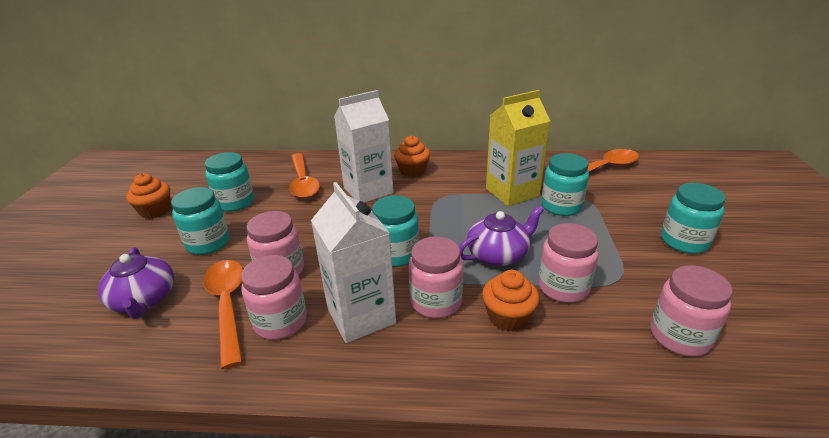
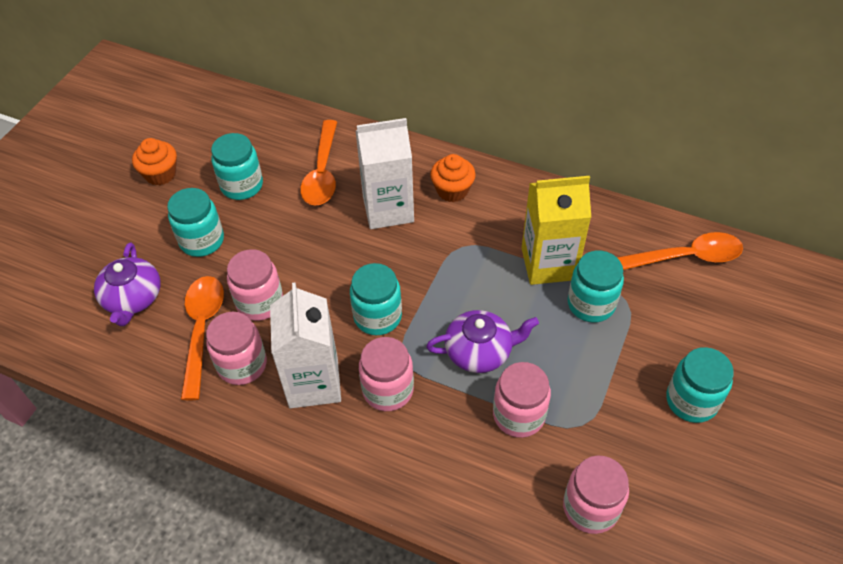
camera: 20 degrees right, 20 degrees up
(508, 317) = (445, 430): orange cupcake -> none

